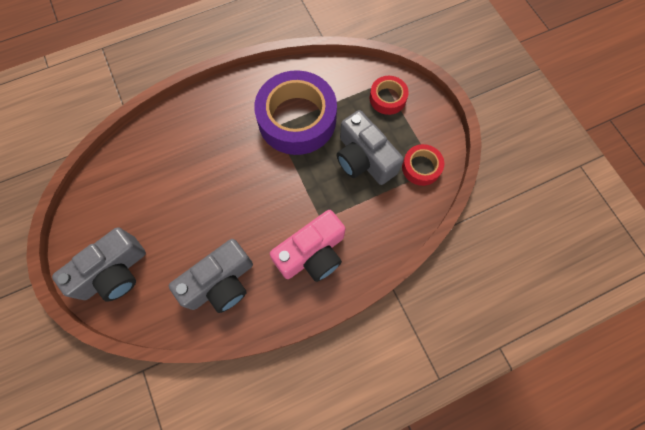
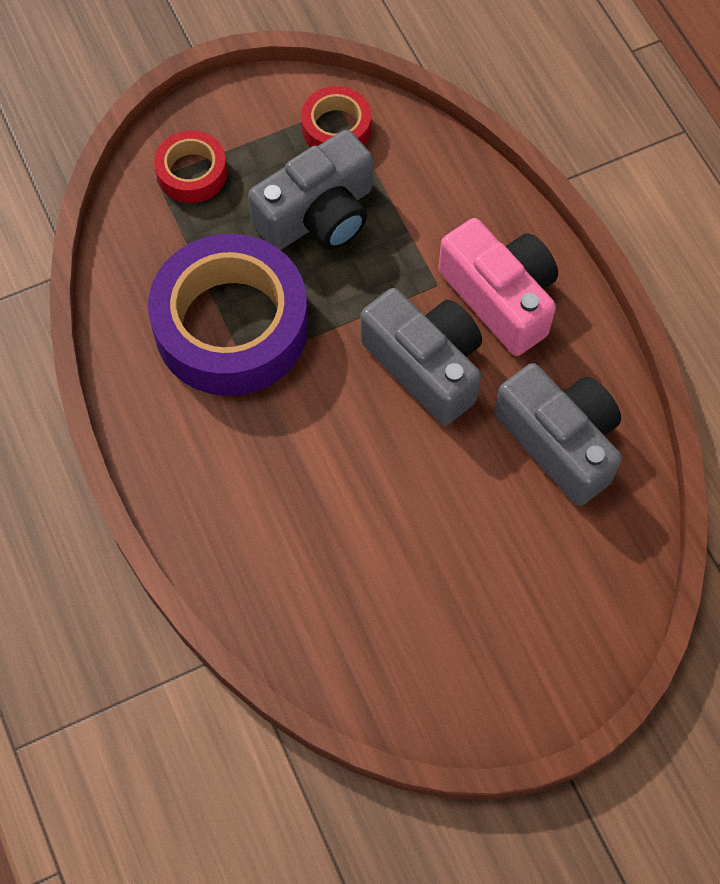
camera: 90 degrees left, 5 degrees down
(114, 272) = (551, 631): grey camera -> grey camera (426, 365)

